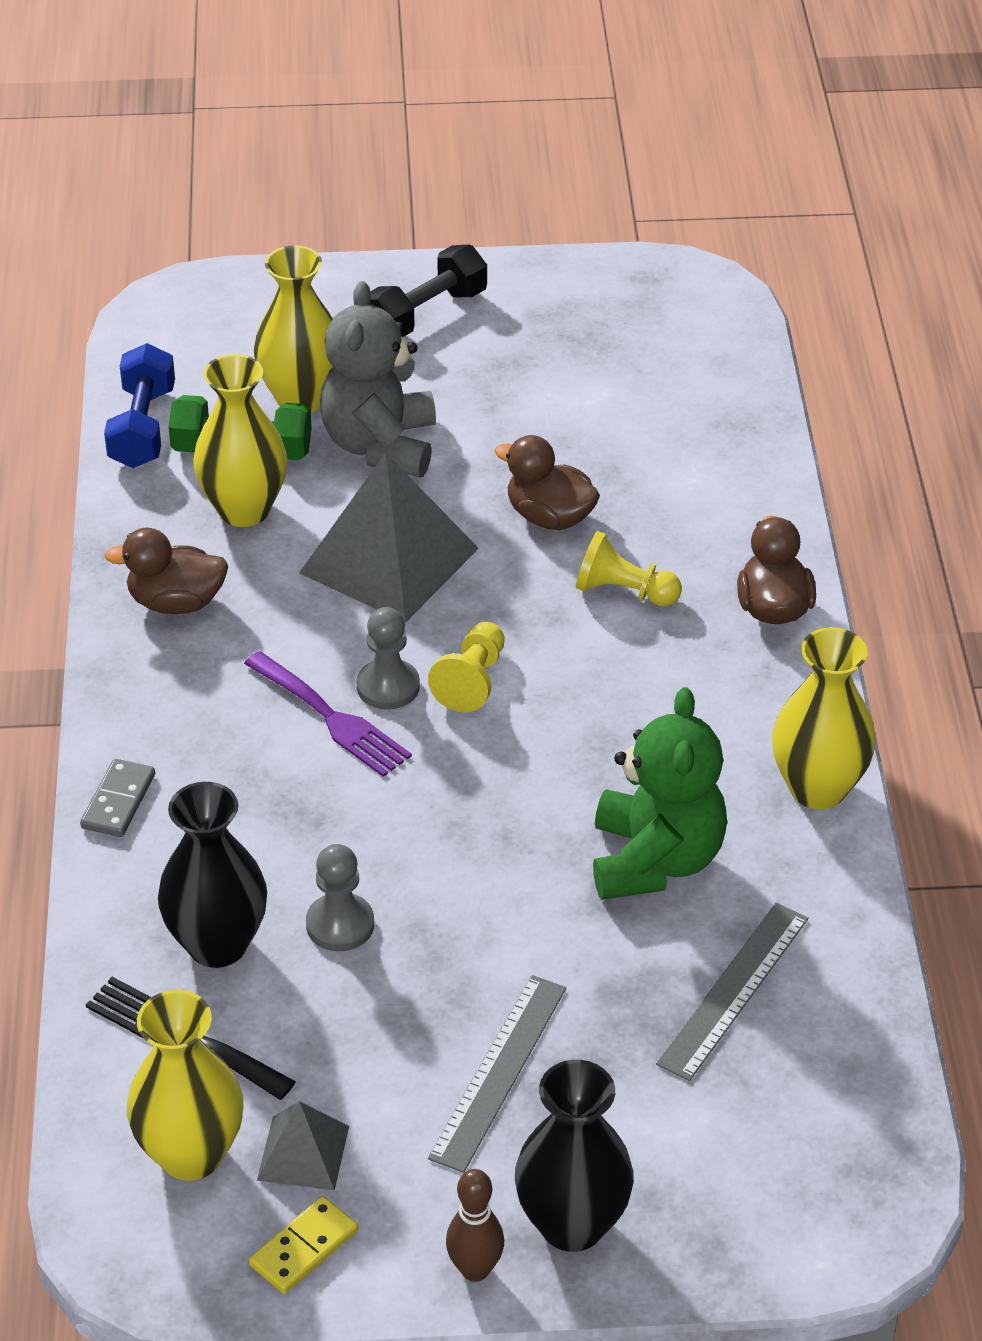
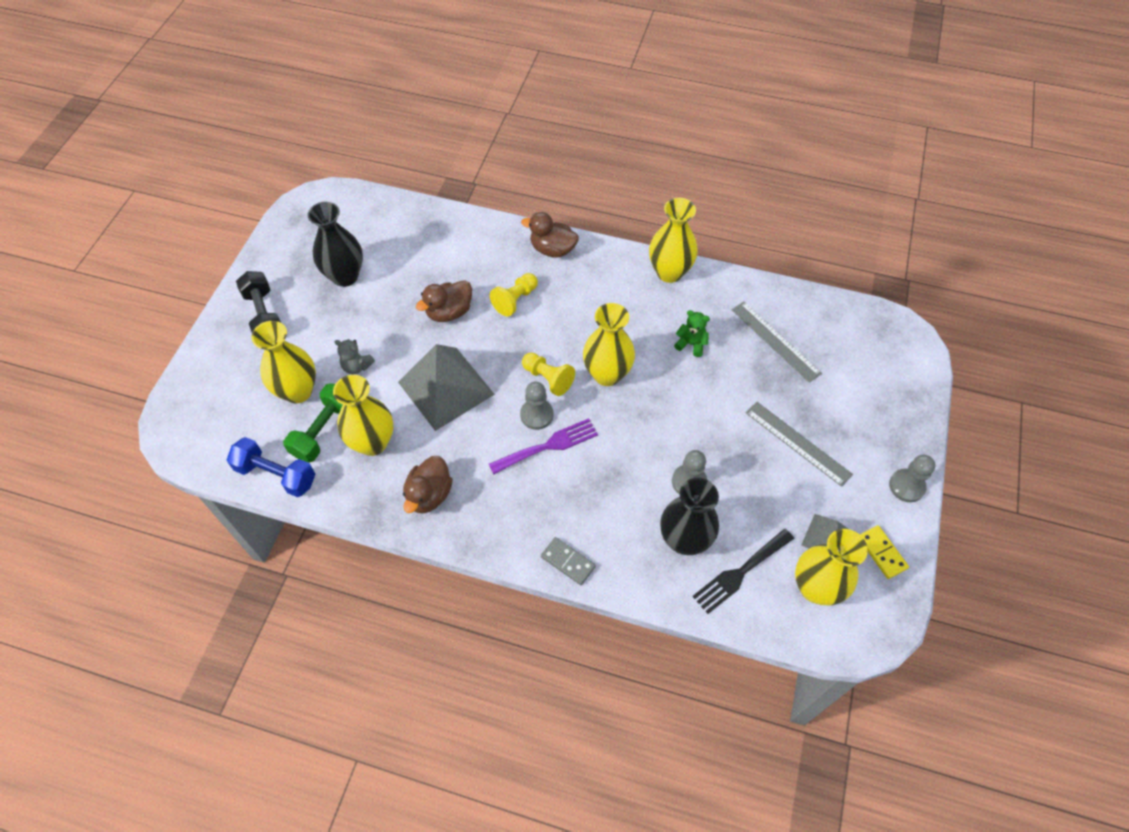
camera: 70 degrees left, 15 degrees up
(380, 445) = (357, 366): grey teddy bear -> grey teddy bear, size x0.47
(475, 1269) = (906, 486): brown bowling pin -> grey pawn
(521, 757) = (607, 374): none -> yellow vase
(572, 1224) = (889, 441): black vase -> black vase (345, 276)
(655, 860) = (691, 344): green teddy bear -> green teddy bear, size x0.47

